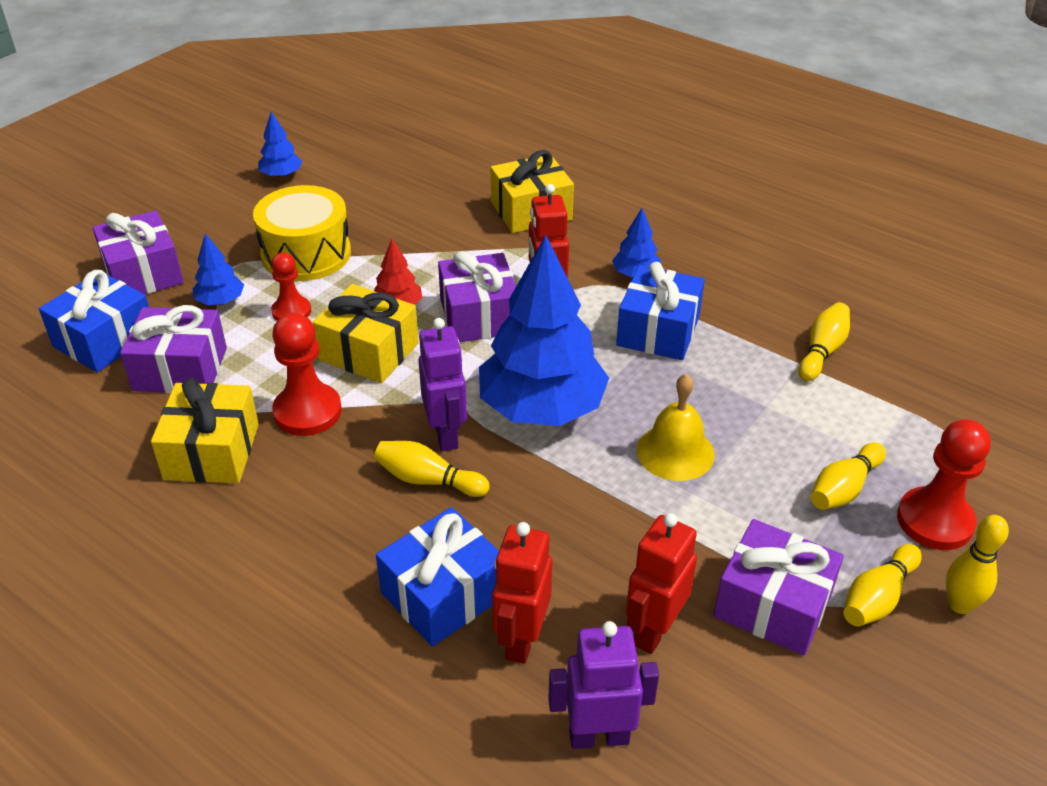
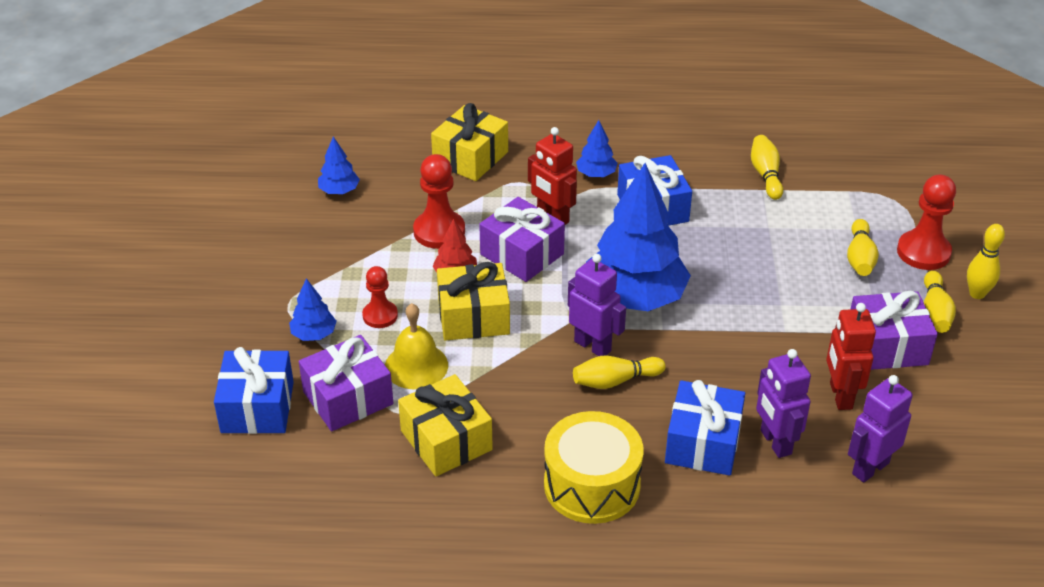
camera: 35 degrees left, 0 degrees up
(143, 273) = (220, 343): purple gift -> none
(281, 175) = (234, 213): blue tree -> blue tree (339, 191)
(306, 254) = (336, 267): yellow drum -> yellow drum (592, 485)
(307, 412) = (481, 379): red pawn -> red pawn (439, 231)
(521, 640) = (775, 442): red robot -> purple robot
(675, 452) = (745, 284): yellow bell -> yellow bell (416, 366)

